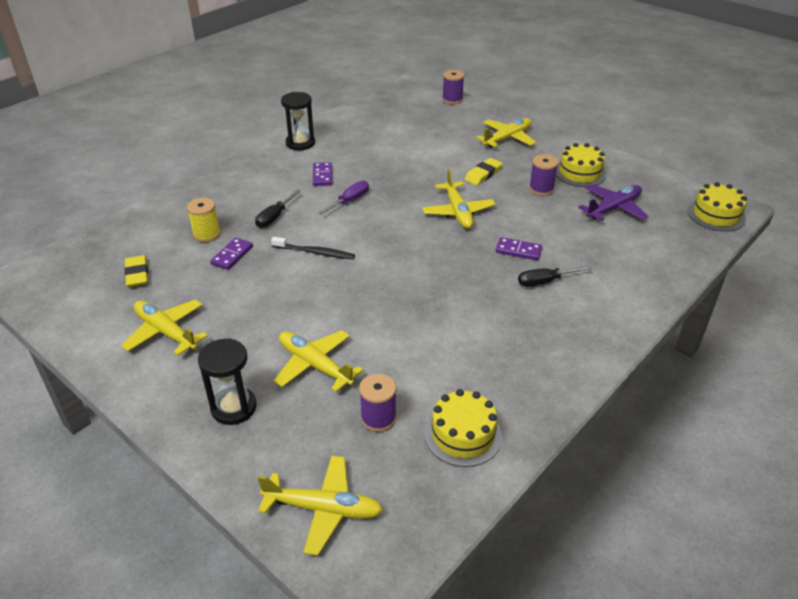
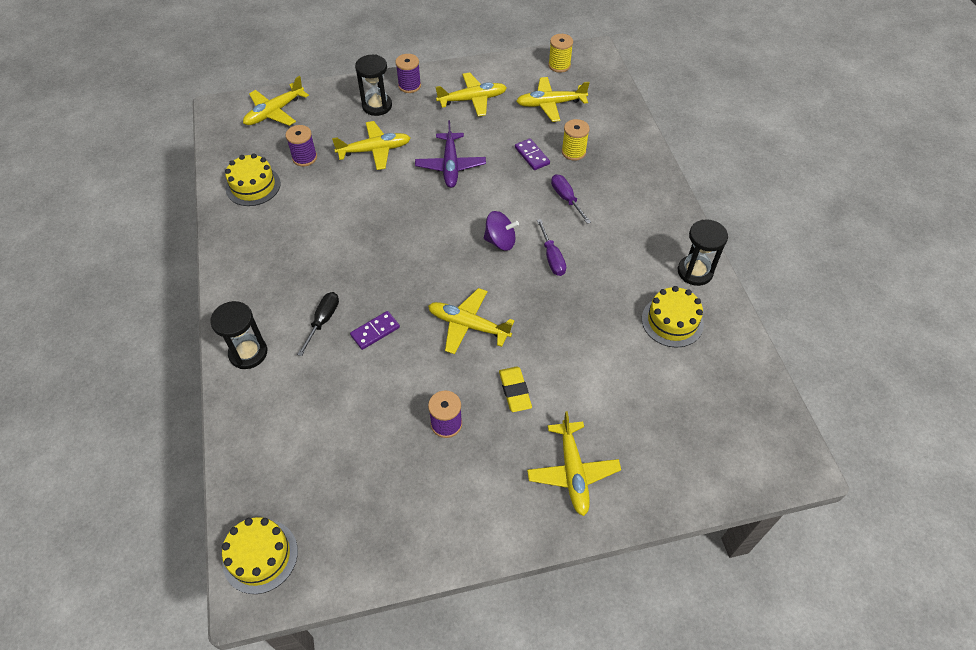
camera: 125 degrees right, 15 degrees up
(56, 294) = (559, 65): none -> yellow spool
(137, 274) = (550, 104): yellow eraser -> yellow plane
(275, 217) = (566, 199): black screwdriver -> purple screwdriver
(315, 252) = (494, 201): black toothbrush -> none
(322, 176) = (613, 259): purple domino -> none
(359, 230) = (500, 241): none -> purple spinning top
(452, 99) = (720, 484): purple spool -> purple spool (409, 86)
(580, 173) = (443, 488): yellow cake -> yellow cake (672, 321)
(613, 208) = (359, 462): purple plane -> purple plane (450, 165)
(624, 304) = (248, 353): none -> black hourglass

